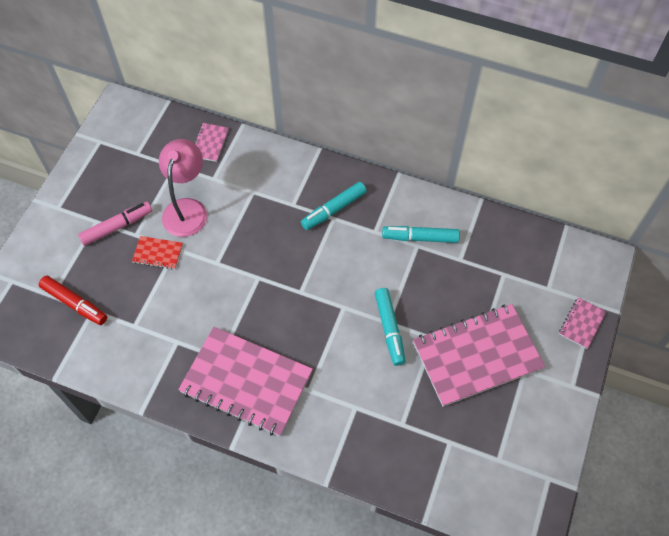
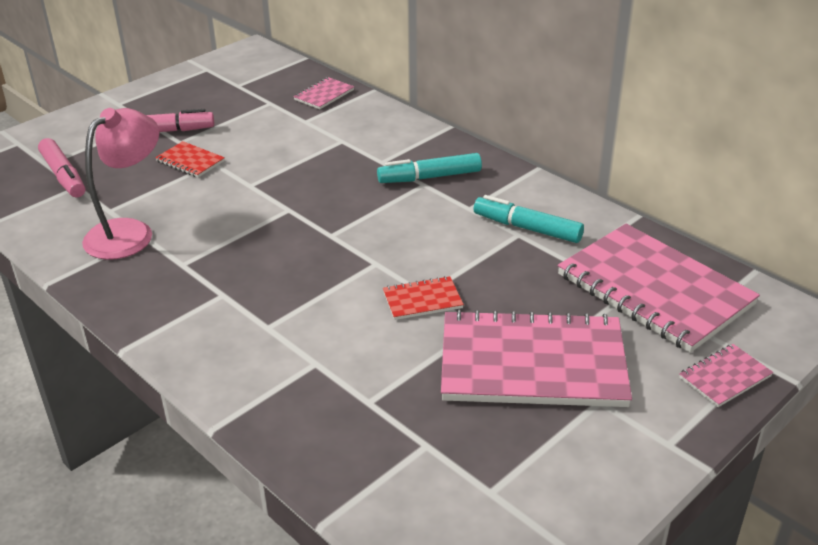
camera: 25 degrees right, 25 degrees down
(75, 303) = (63, 176): red marker -> pink marker
(187, 209) = (255, 136): pink lamp -> pink lamp (129, 232)
(246, 382) = (194, 295): pink notebook -> pink notebook (654, 290)
(389, 329) = (422, 300): turquoise marker -> red notebook

